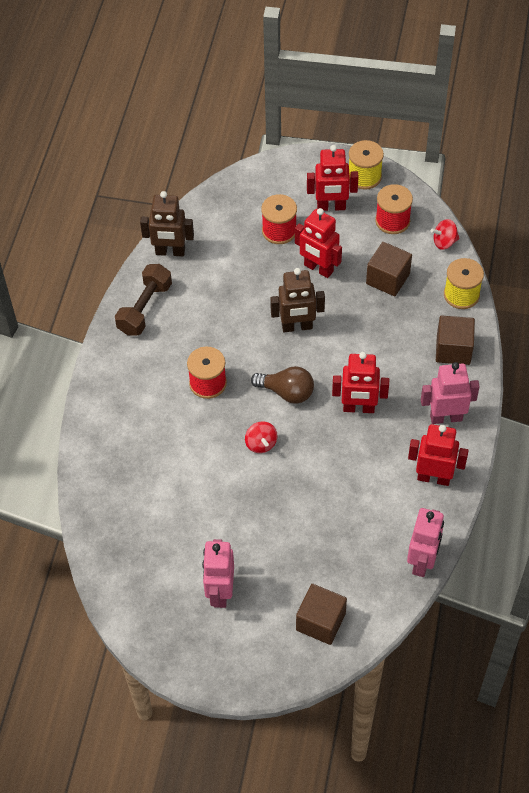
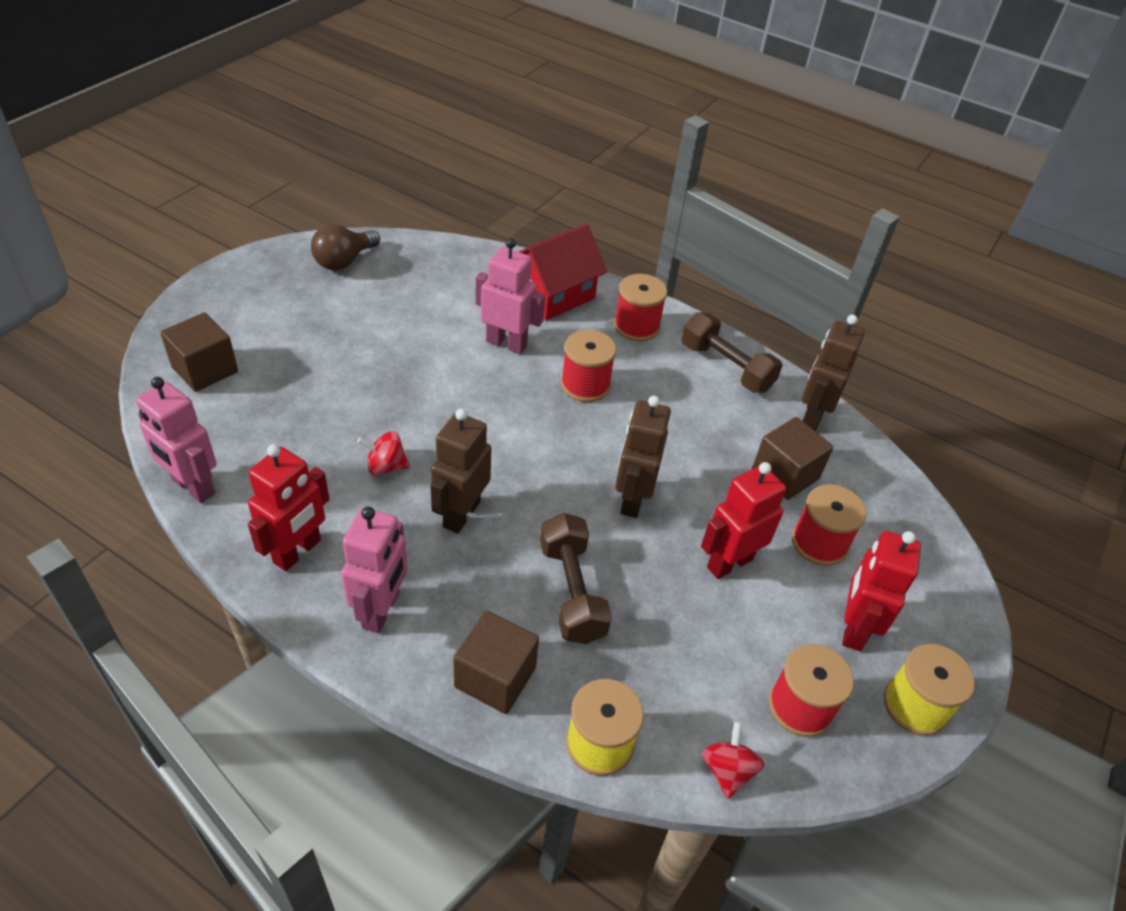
camera: 105 degrees right, 10 degrees down
(115, 437) = (553, 294): none -> red house
(126, 372) = (636, 326): none -> red spool
(220, 592) = (308, 309): pink robot -> pink robot (506, 343)
(261, 444) = (469, 401): red spinning top -> red spinning top (385, 466)
(287, 392) = (530, 451): brown light bulb -> brown light bulb (344, 261)
(358, 408) = (461, 514): red robot -> brown robot
(381, 334) = (572, 591): none -> brown dumbbell
(388, 279) = (676, 646): brown cube -> brown cube (785, 474)

